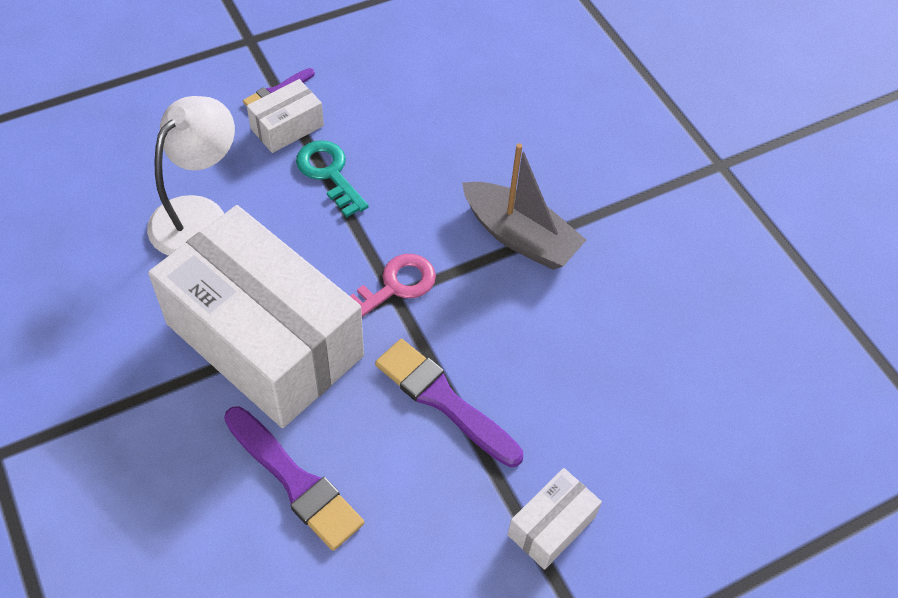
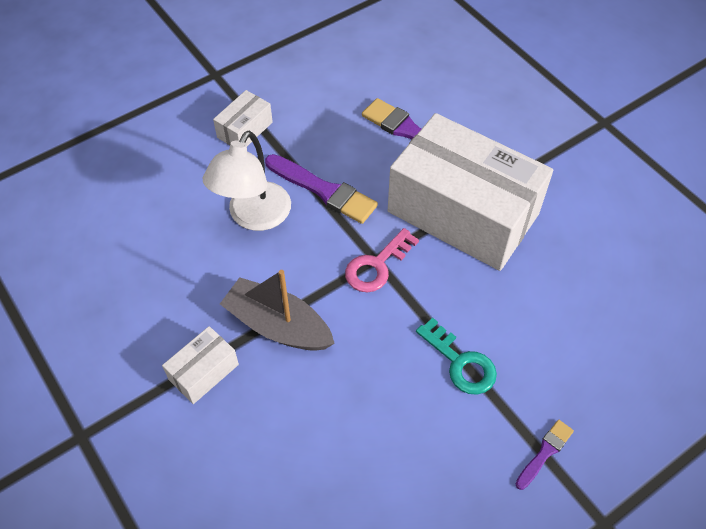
camera: 175 degrees right, 0 degrees up
(198, 215) = (557, 303): white lamp -> white lamp (254, 217)
(287, 127) = (518, 409): white box -> white box (203, 372)

